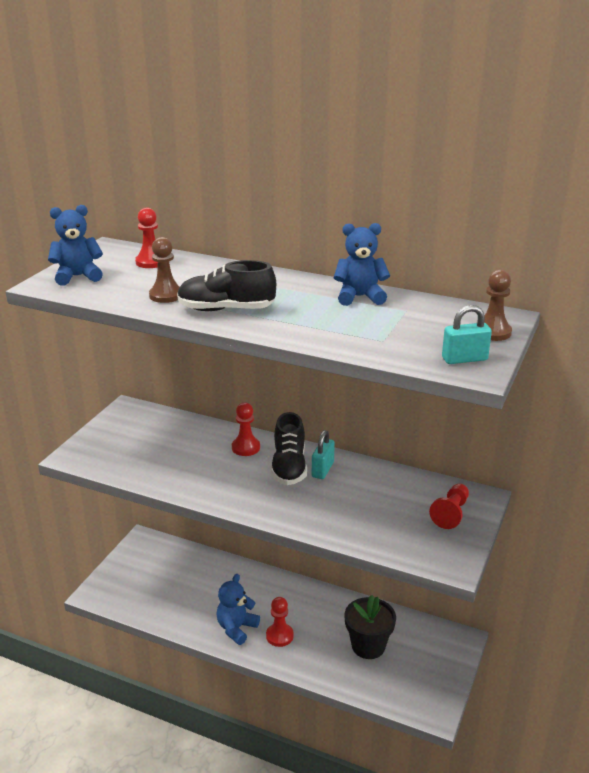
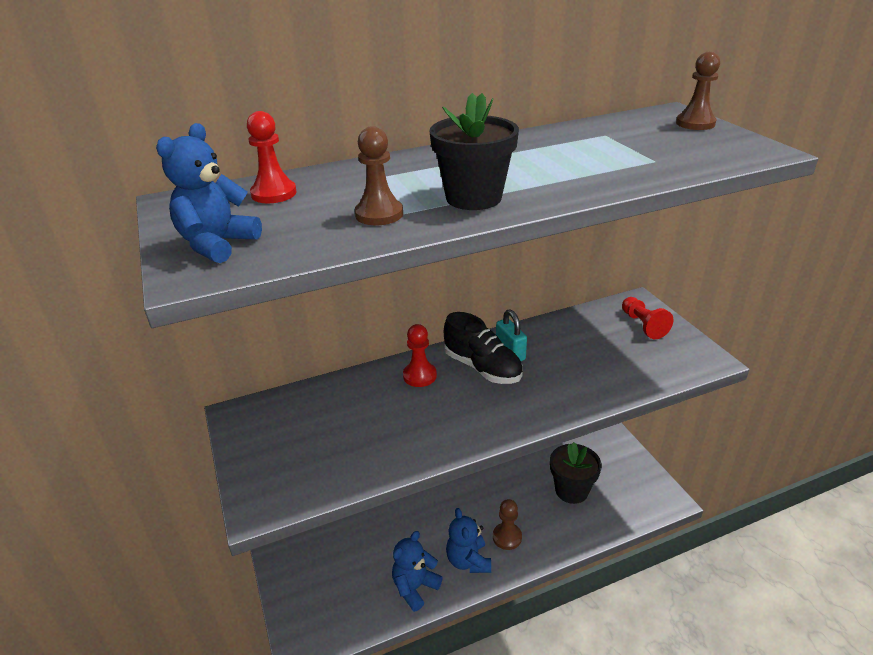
camera: 45 degrees left, 5 degrees up
(226, 309) = (473, 198): black shoe -> black flower pot
(279, 636) = (507, 537): red pawn -> brown pawn
(360, 297) = (548, 140): blue teddy bear -> blue teddy bear (415, 587)
(464, 359) = (735, 147): turquoise padlock -> none

